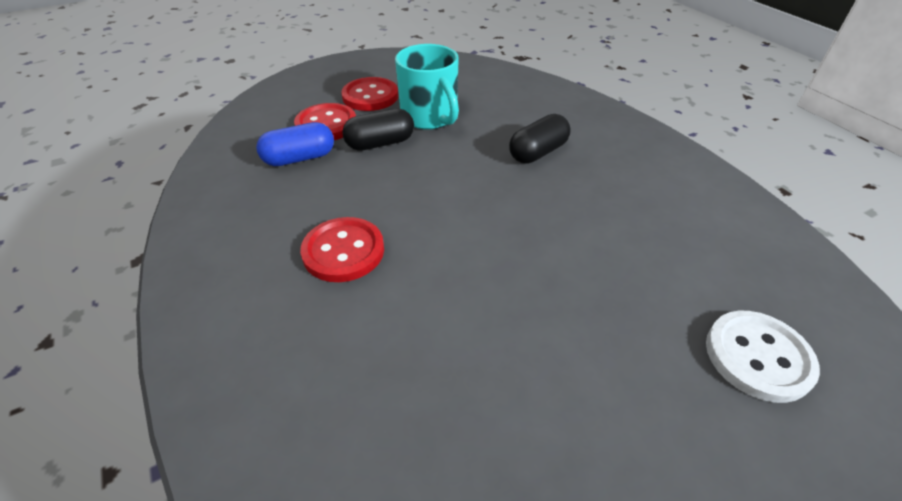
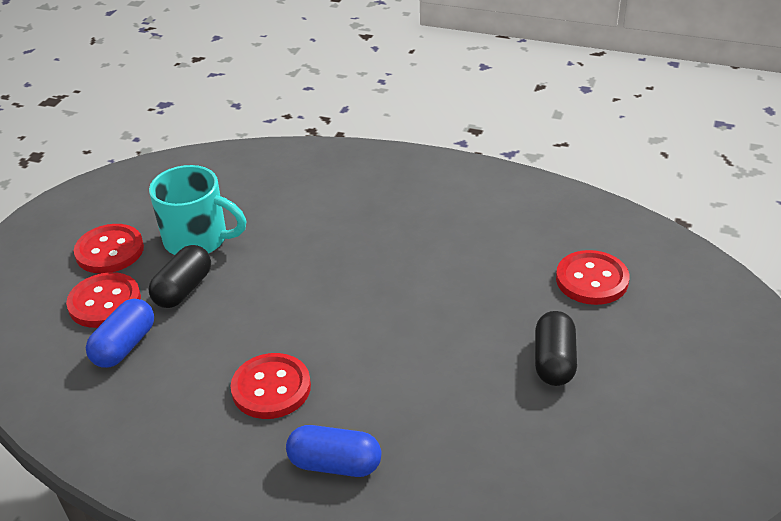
camera: 40 degrees left, 5 degrees down
(304, 355) = (335, 464): none -> blue capsule
(538, 152) = (329, 221): black capsule -> black capsule (554, 361)
(757, 357) = (592, 280): white button -> red button

